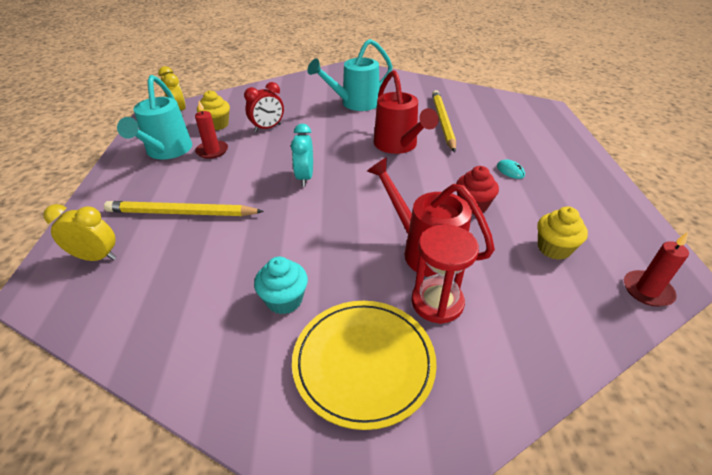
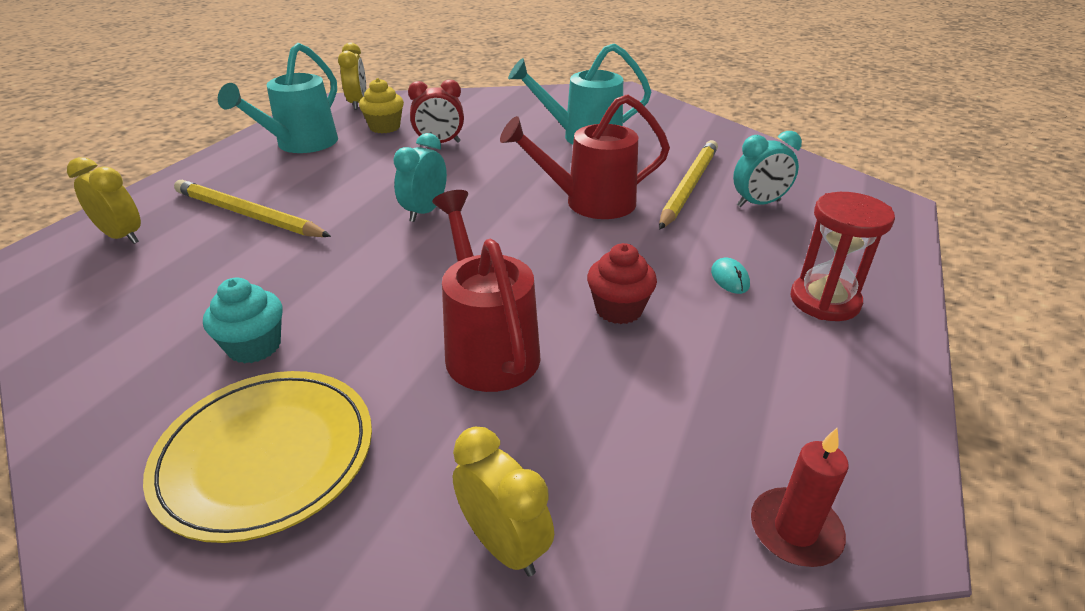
camera: 25 degrees right, 5 degrees down
(212, 151) = (349, 155): red candle -> none
(398, 146) = (589, 203): red watering can -> red watering can turned 75 degrees clockwise
(437, 302) = (434, 419): red hourglass -> red hourglass (824, 301)
(486, 123) = (758, 203): none -> turquoise clock
(536, 354) = (504, 545): none -> yellow clock
(554, 248) = (689, 408): yellow cupcake -> none

